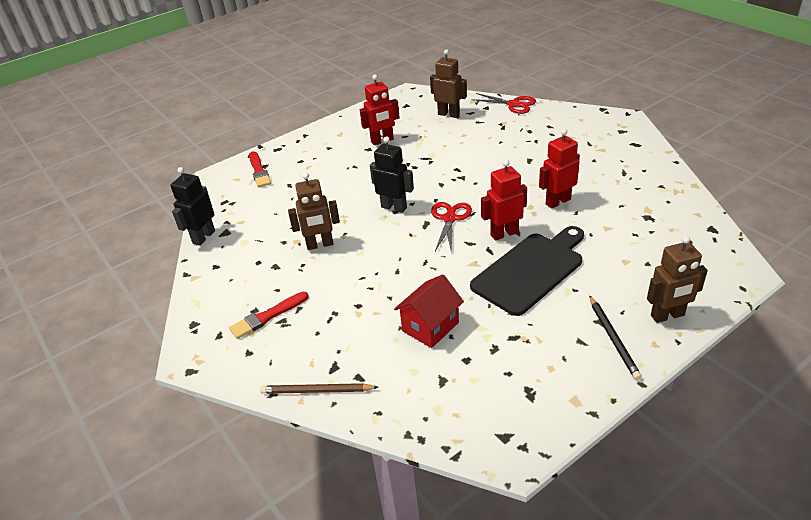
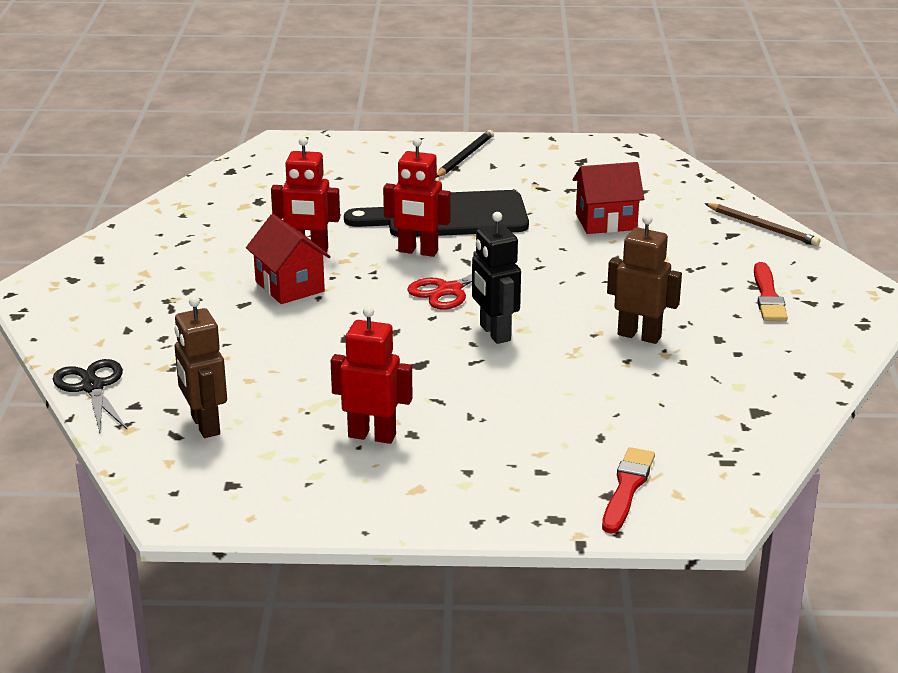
camera: 145 degrees left, 10 degrees down
(203, 237) = (795, 420): black robot -> none
(267, 316) = (768, 296): red brush -> red brush turned 90 degrees clockwise
(513, 104) = (92, 387): red scissors -> black scissors
(527, 178) = (289, 286): none -> red house
(667, 316) = (397, 149): brown robot -> none

